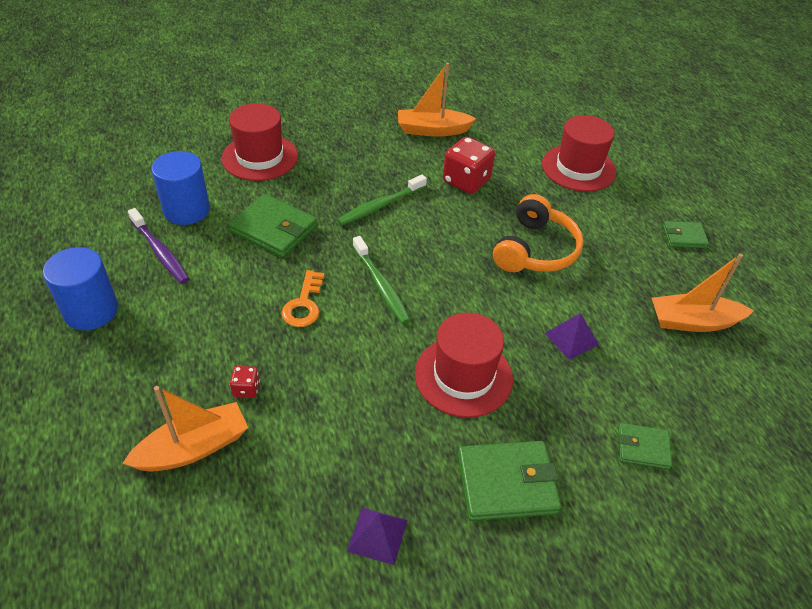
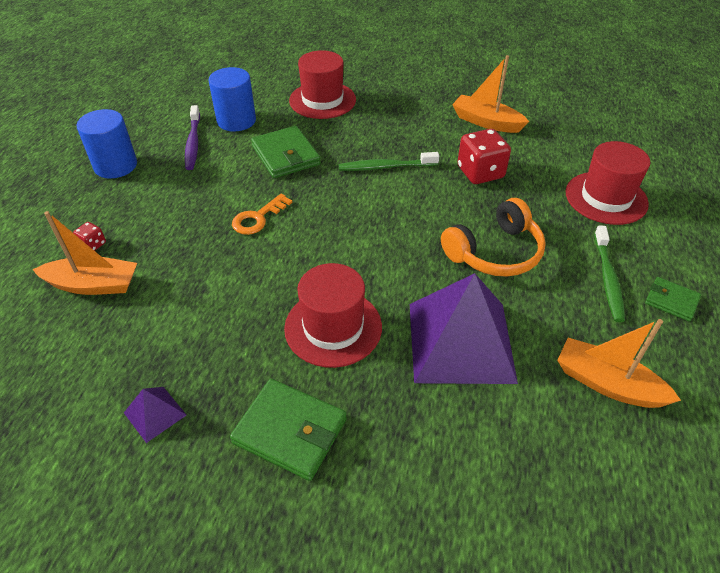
camera: 35 degrees right, 0 degrees up
(246, 389) = (163, 261): red dice -> red dice (93, 244)
(381, 285) = (330, 228): green toothbrush -> green toothbrush (608, 278)
(571, 338) = (460, 341): purple pyramid -> purple pyramid, size x2.38
(643, 448) = (444, 470): green wallet -> none

